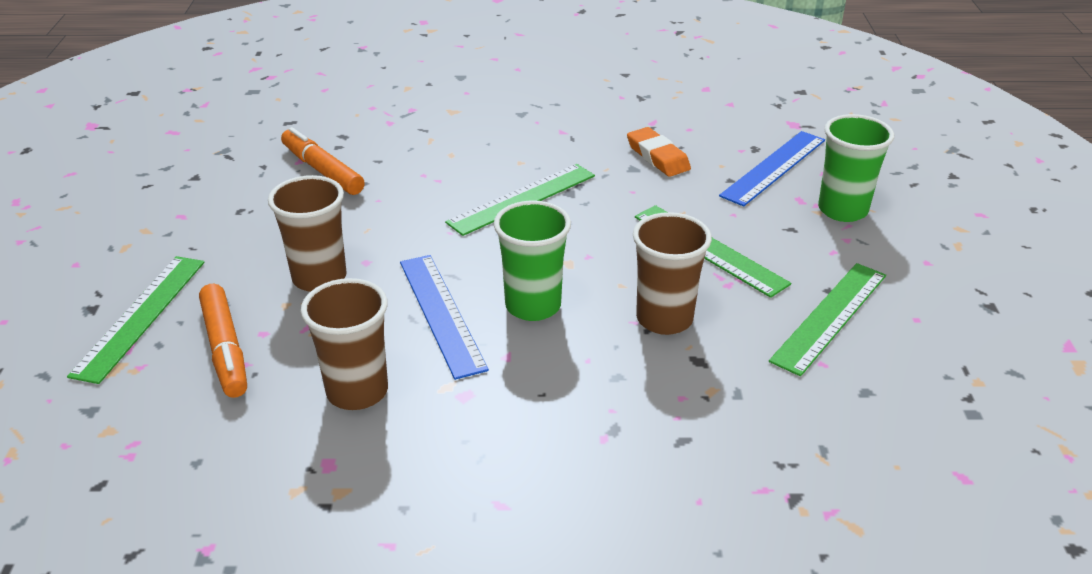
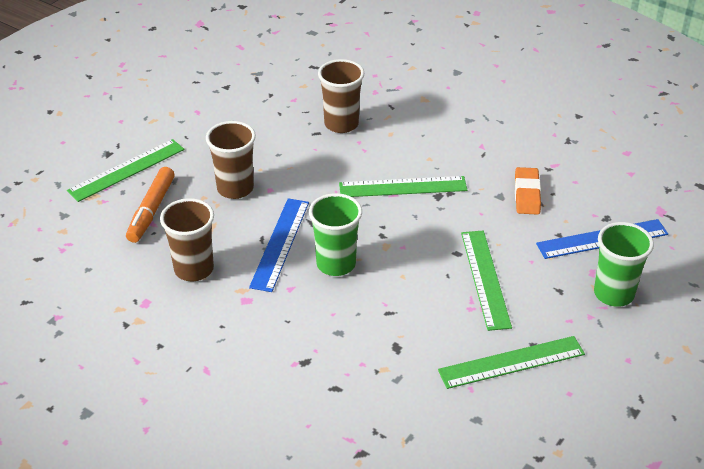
camera: 35 degrees right, 5 degrees up
(322, 170) = (301, 112): orange marker -> none
(664, 319) = (404, 311): brown cup -> brown cup (341, 124)

